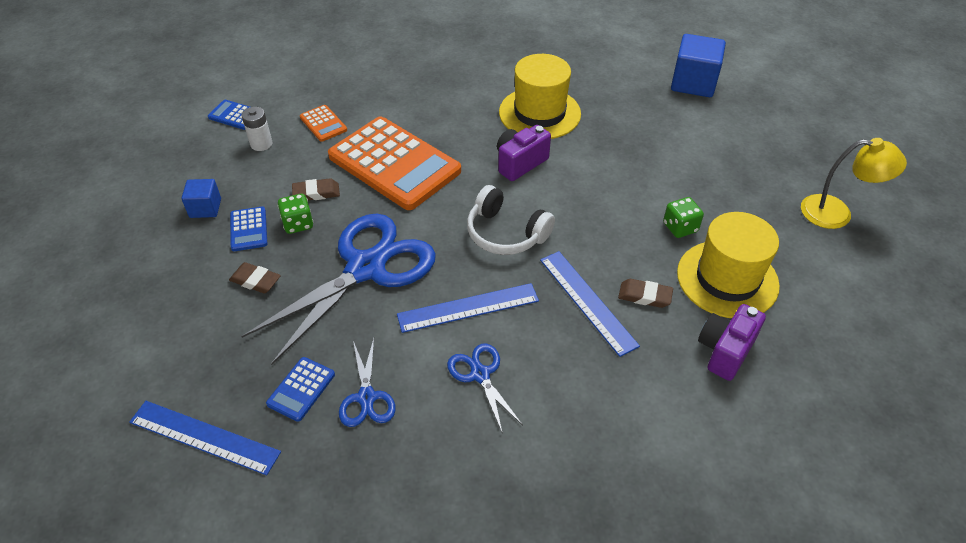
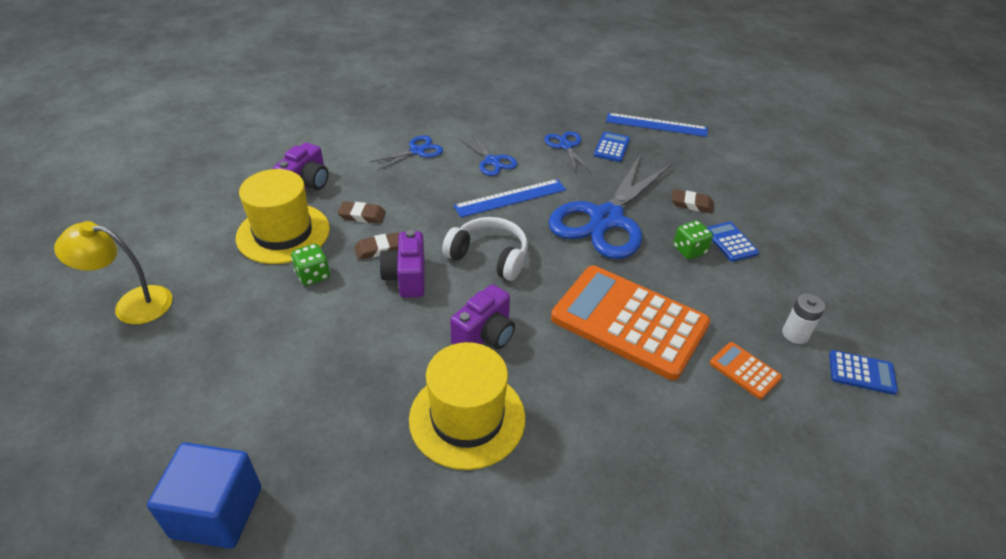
camera: 170 degrees right, 5 degrees down
(205, 208) = (787, 257): blue cube -> none
(316, 193) = (693, 281): brown eraser -> brown eraser (379, 249)
(585, 405) = (417, 151): none -> blue scissors
(587, 301) = (412, 208): blue ruler -> none
(589, 218) = (406, 277): none -> purple camera

